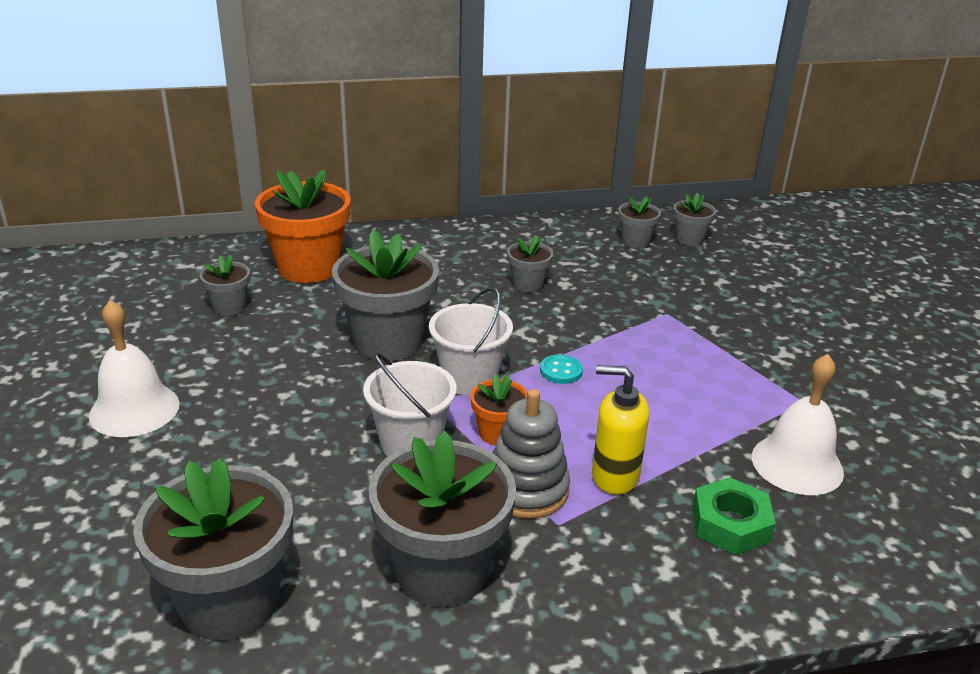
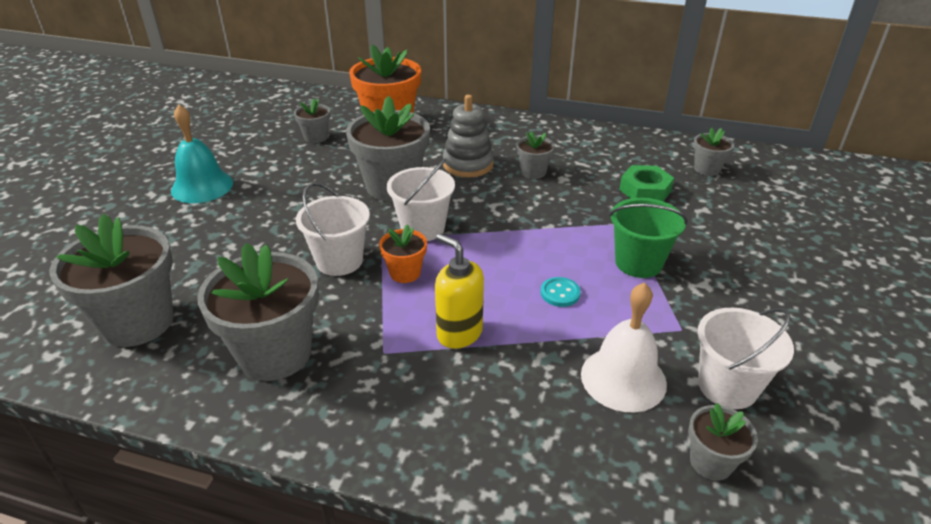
camera: 30 degrees right, 5 degrees up
(134, 409) = (202, 186): white bell -> turquoise bell
(526, 489) = (385, 319): grey stacking toy -> grey stacking toy (468, 164)
(561, 371) = (496, 242): turquoise button -> turquoise button (560, 293)
(635, 241) = (655, 160): grey flower pot -> grey flower pot (711, 462)
(712, 350) = (638, 263): none -> green bucket
(730, 524) = (515, 404): green nut -> green nut (645, 190)
(881, 439) = (727, 386): none -> white bucket

